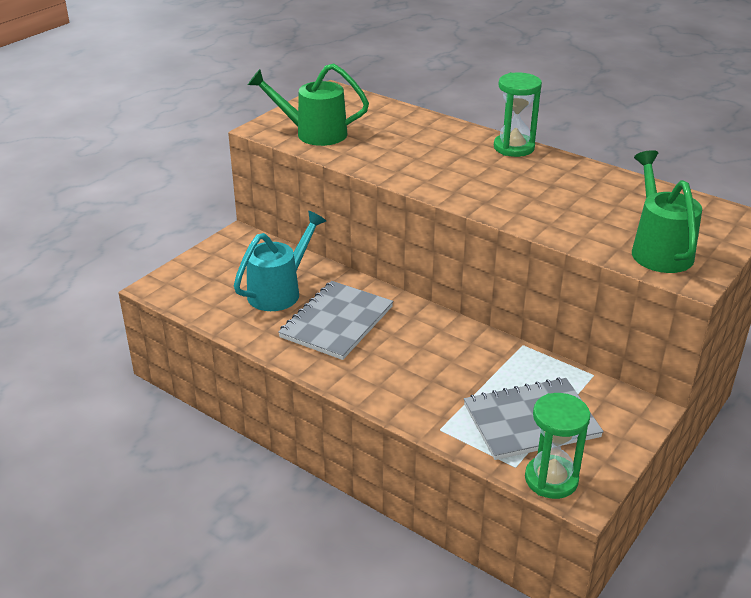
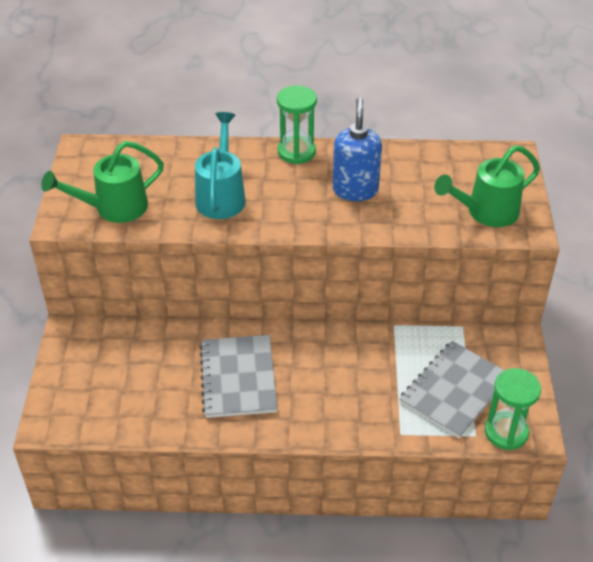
camera: 35 degrees left, 10 degrees up
(280, 291) = (162, 371): turquoise watering can -> turquoise watering can (221, 196)
(539, 189) = (355, 190): none -> blue soap dispenser
(658, 249) = (486, 212): green watering can -> green watering can turned 75 degrees counterclockwise

